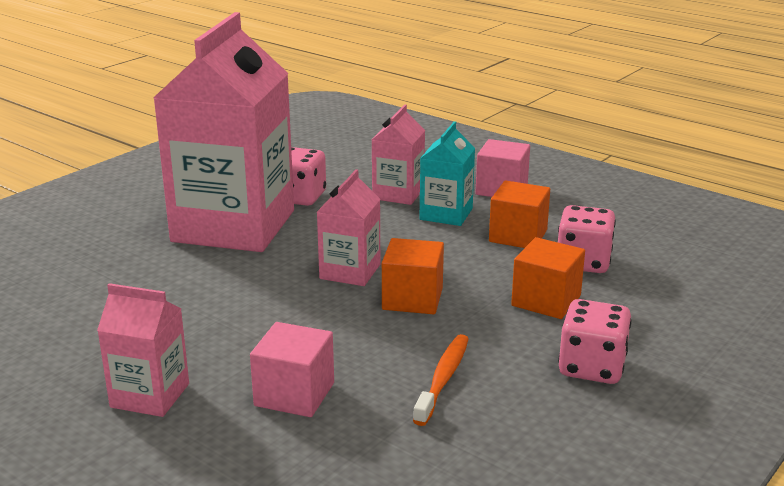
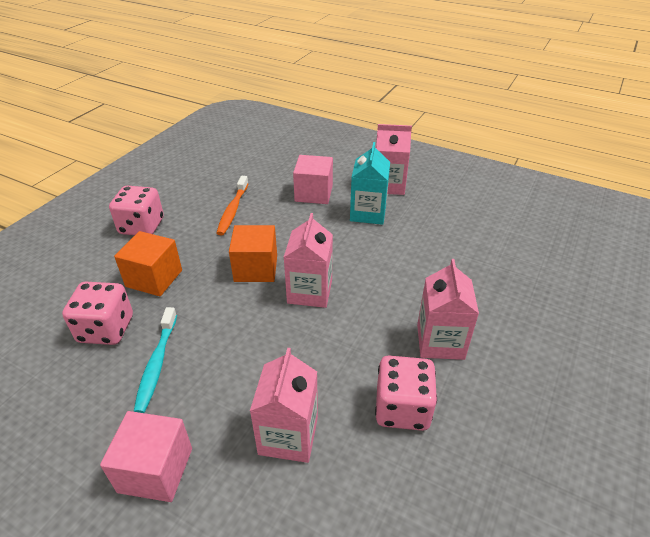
camera: 170 degrees right, 15 degrees up
(234, 226) = (440, 341): pink carton -> pink carton, size x0.46
(446, 214) = (229, 395): turquoise carton -> turquoise carton (368, 213)
(518, 236) = (157, 363): orange cube -> turquoise toothbrush

